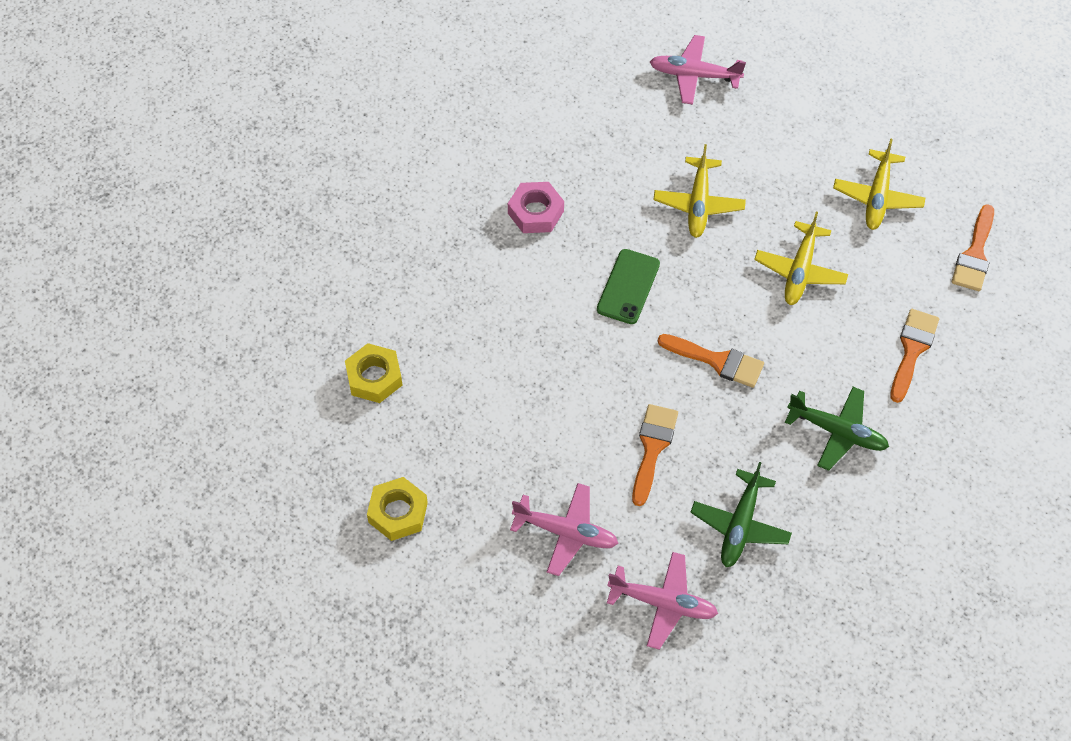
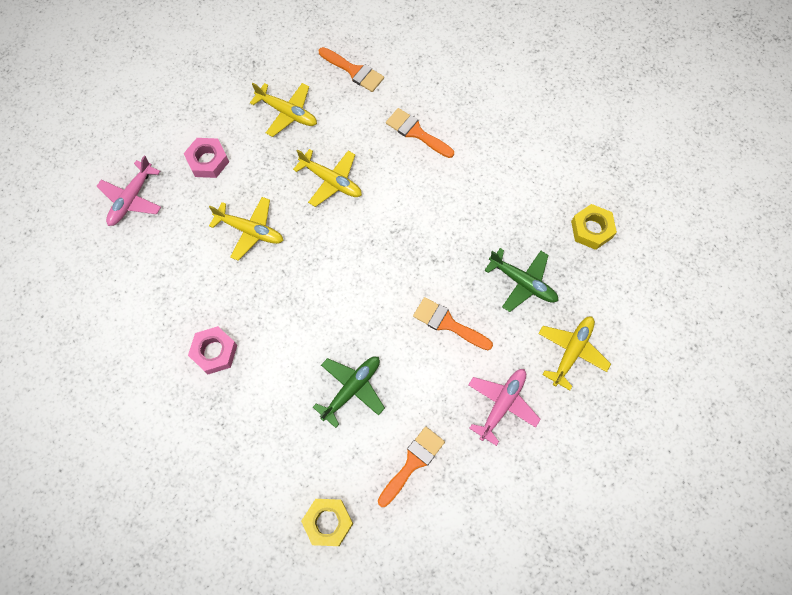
camera: 75 degrees left, 10 degrees up
(398, 512) = (455, 531): yellow nut -> yellow nut (591, 229)
(628, 287) = (306, 301): green phone -> none
(663, 603) = (571, 351): pink plane -> yellow plane
(717, 361) = (389, 258): orange brush -> orange brush (413, 462)
(774, 134) = (208, 161): none -> pink nut
(837, 432) = (466, 198): green plane -> green plane (352, 389)

